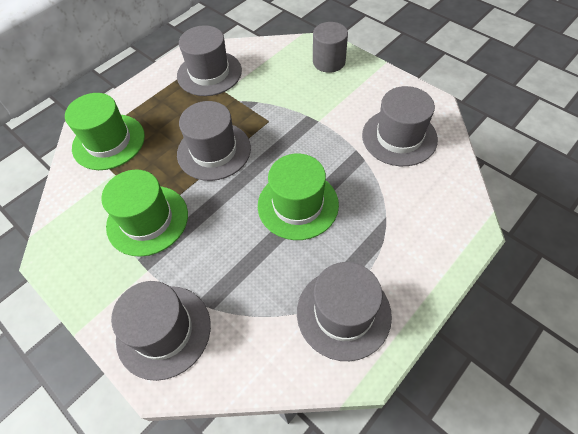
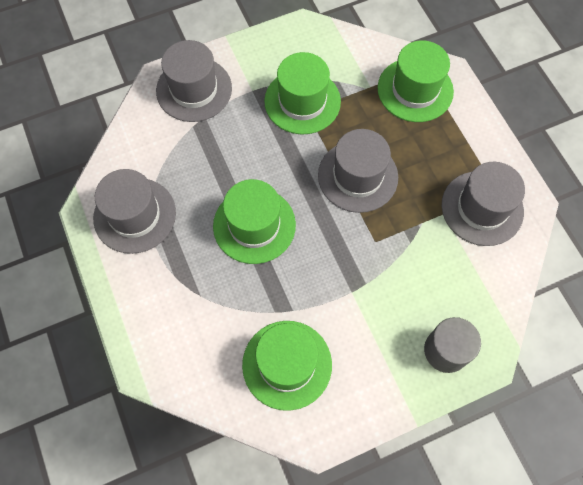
camera: 110 degrees right, 10 degrees up
(399, 137) = (287, 364): grey hat -> green hat

